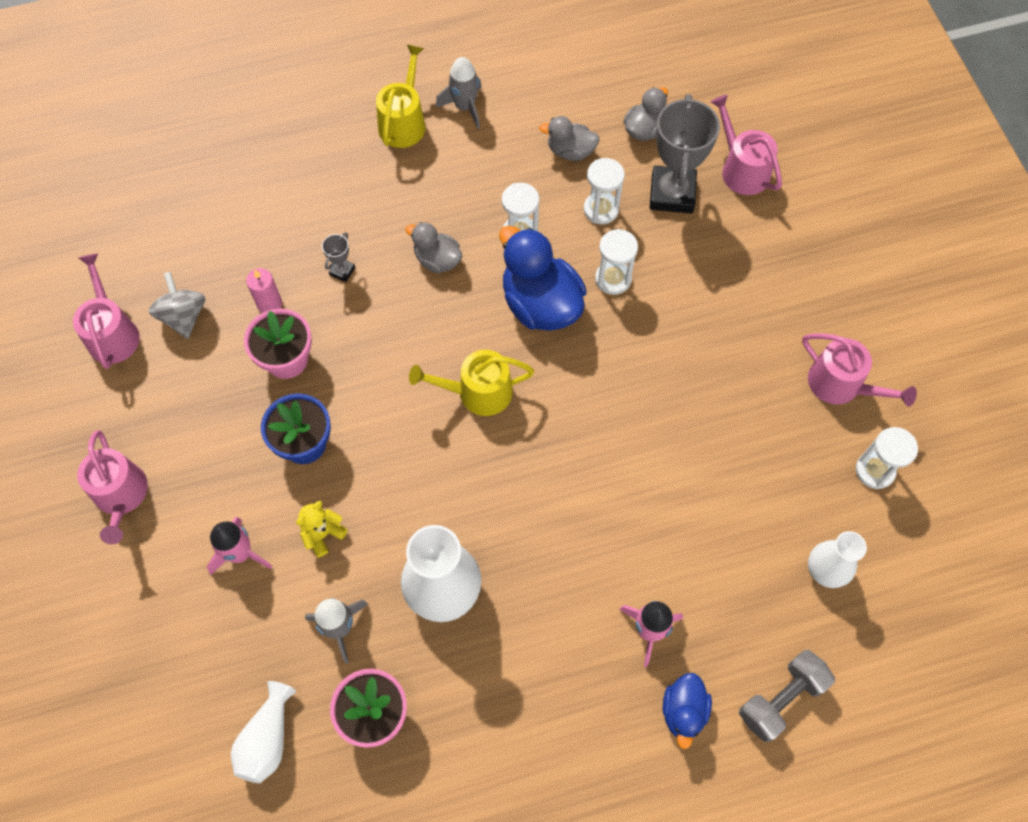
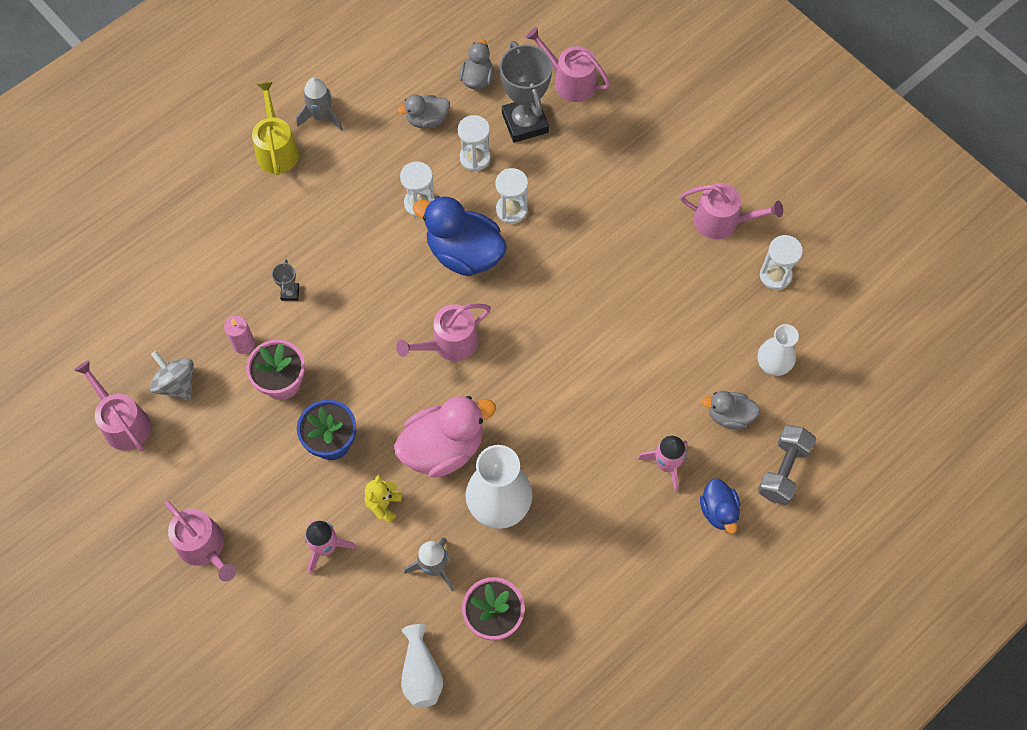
camera: 25 degrees left, 0 degrees up
(415, 502) = (443, 448): none -> pink duck
(437, 260) = (363, 252): grey duck -> grey duck (729, 416)
(478, 392) = (449, 343): yellow watering can -> pink watering can

